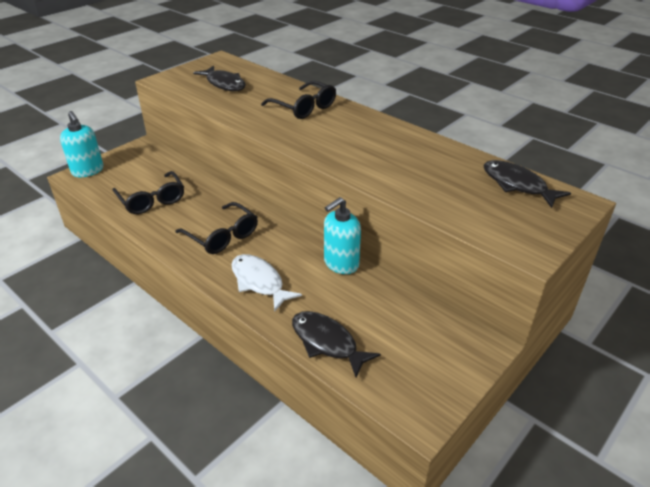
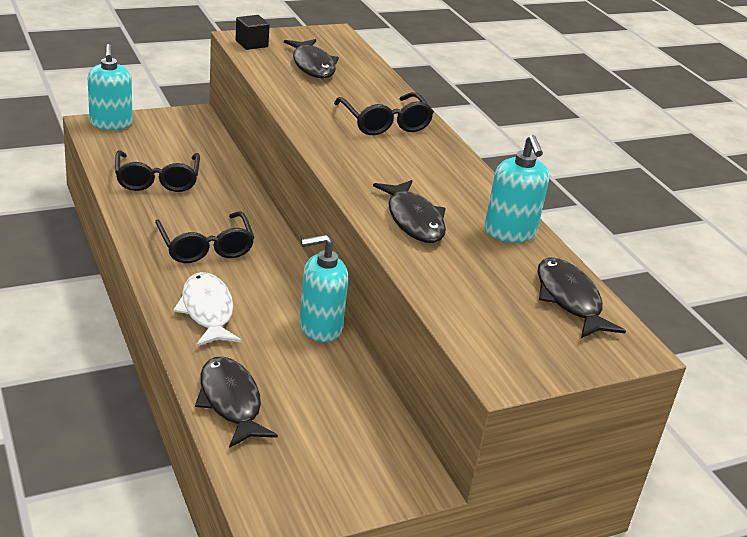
camera: 20 degrees right, 5 degrees down
(171, 81) = (251, 44): none -> black cube
(381, 166) = (413, 220): none -> black fish
(443, 154) = (510, 233): none -> turquoise soap dispenser

